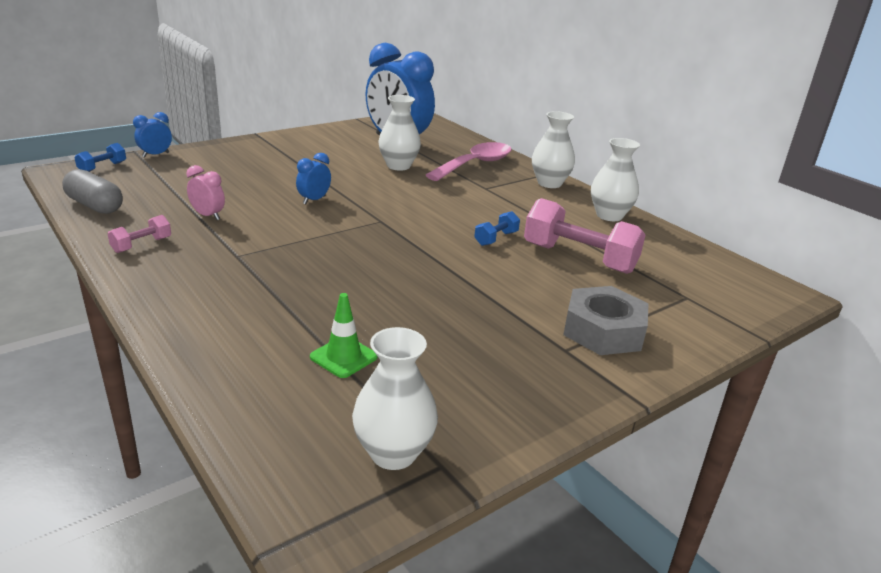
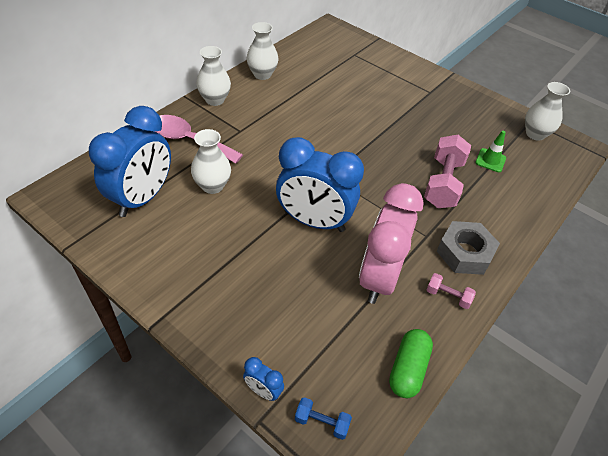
camera: 105 degrees left, 20 degrees up
(95, 206) = (408, 369): grey capsule -> green capsule
(208, 216) = (379, 277): pink clock -> pink clock, size x2.43
(314, 200) = (314, 221): blue clock -> blue clock, size x2.43
(496, 238) = (326, 120): blue dumbbell -> none
(579, 258) = (333, 87): pink dumbbell -> pink dumbbell (443, 183)
(603, 331) = (406, 81): grey nut -> grey nut (465, 253)

